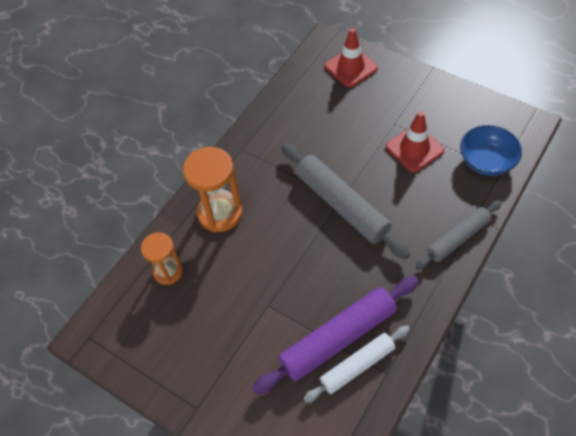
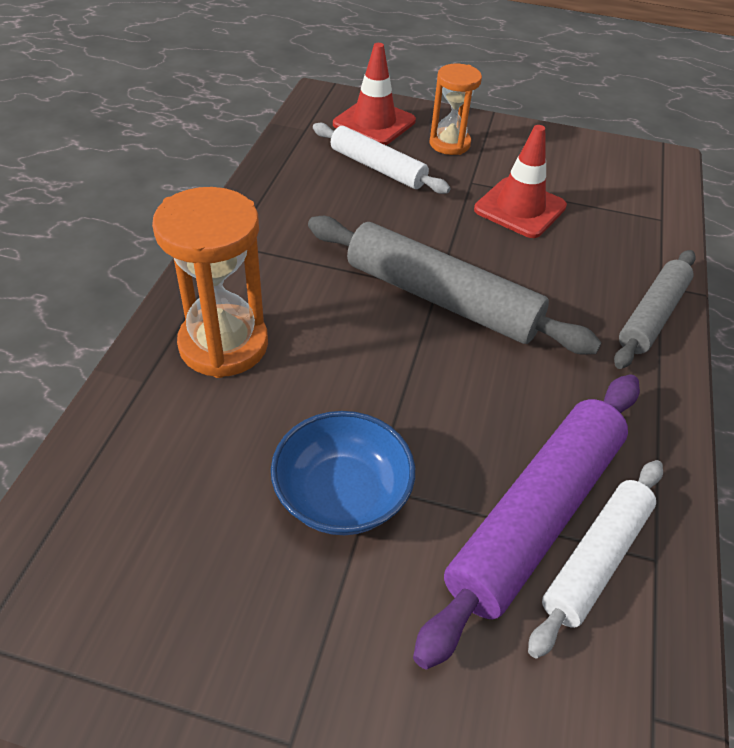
camera: 25 degrees left, 10 degrees down
(168, 271) = (144, 464): orange hourglass -> orange hourglass (449, 144)
(340, 105) = (378, 167): none -> white rolling pin
(486, 161) = (633, 210): blue bowl -> blue bowl (342, 495)

